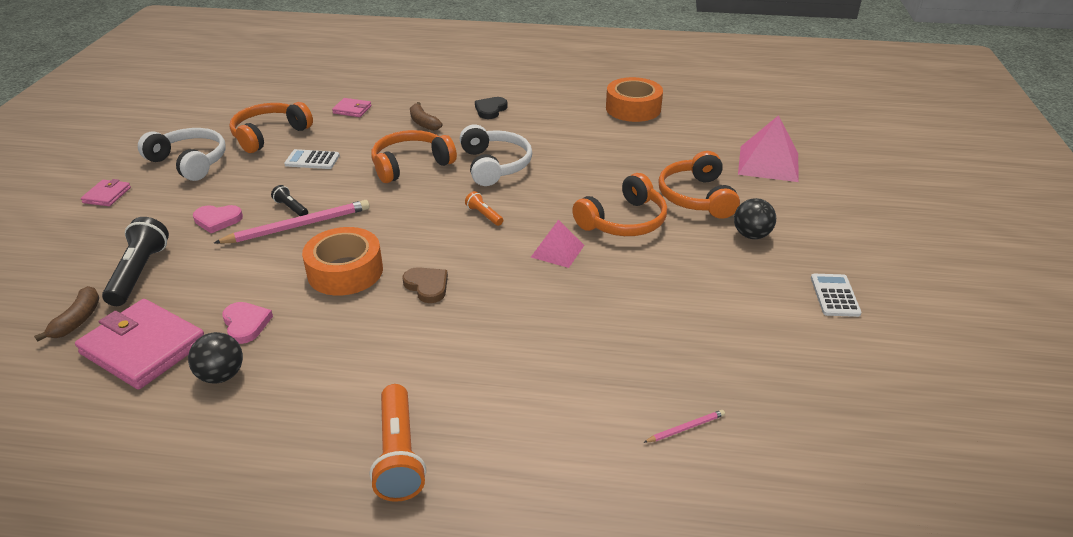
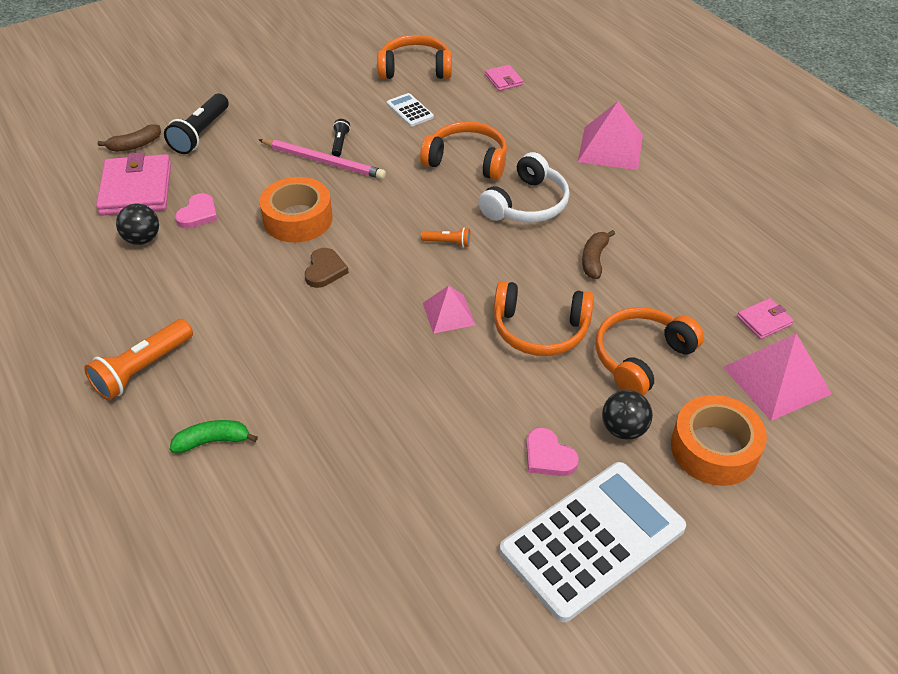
camera: 50 degrees right, 10 degrees up
(107, 195) = (260, 60): pink wallet -> pink wallet (764, 321)
(139, 273) = (200, 134): black flashlight -> black flashlight turned 150 degrees clockwise
(190, 162) = (337, 62): white headphones -> none
(217, 220) = (288, 122): pink heart -> pink heart (548, 456)
(423, 123) = (536, 126): brown banana -> brown banana (594, 259)
(484, 215) = (448, 243): orange flashlight -> orange flashlight turned 90 degrees clockwise
(490, 110) = (610, 148): black heart -> pink pyramid
(546, 446) = (213, 441): none -> green banana
(633, 108) = (744, 230): orange tape -> orange tape (714, 449)
(685, 428) = (303, 515): pink pencil -> none
(834, 295) = (592, 540): white calculator -> white calculator, size x2.30

